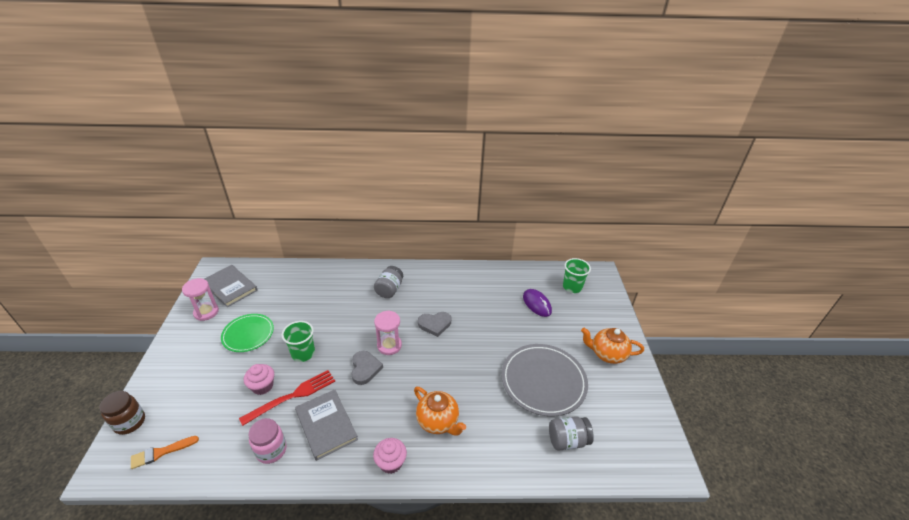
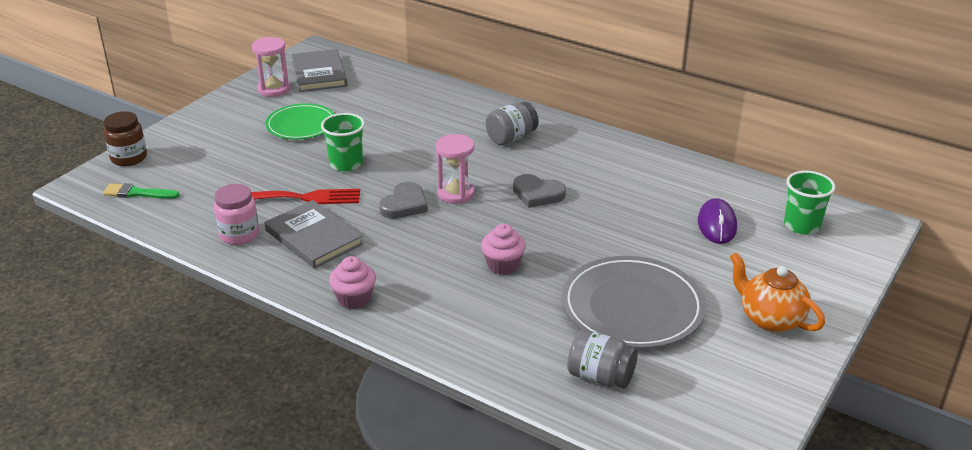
camera: 35 degrees right, 5 degrees down
(161, 452) = (137, 193): orange brush -> green brush
(262, 386) = (277, 177): pink cupcake -> pink cupcake (503, 265)
(326, 425) = (313, 237): grey book -> grey book turned 45 degrees counterclockwise
(438, 421) = (445, 287): orange teapot -> none

